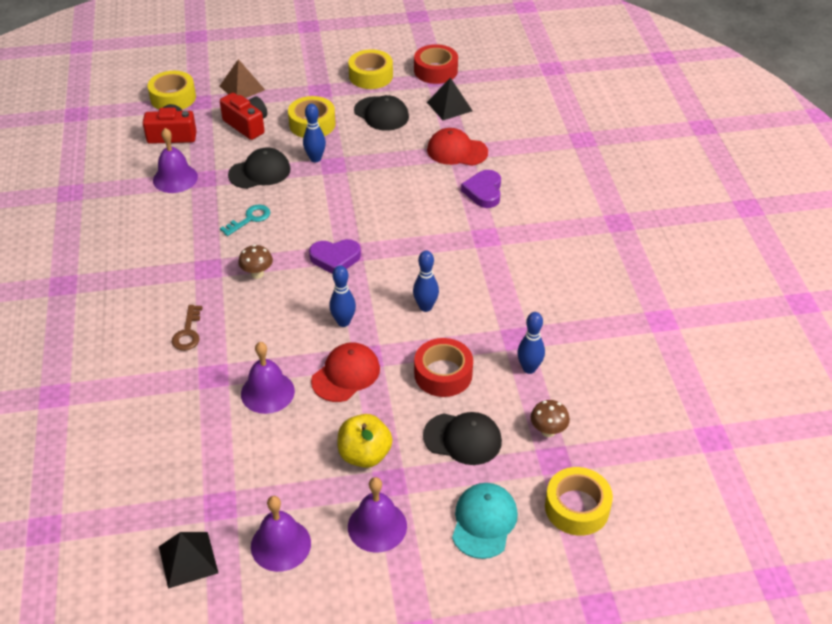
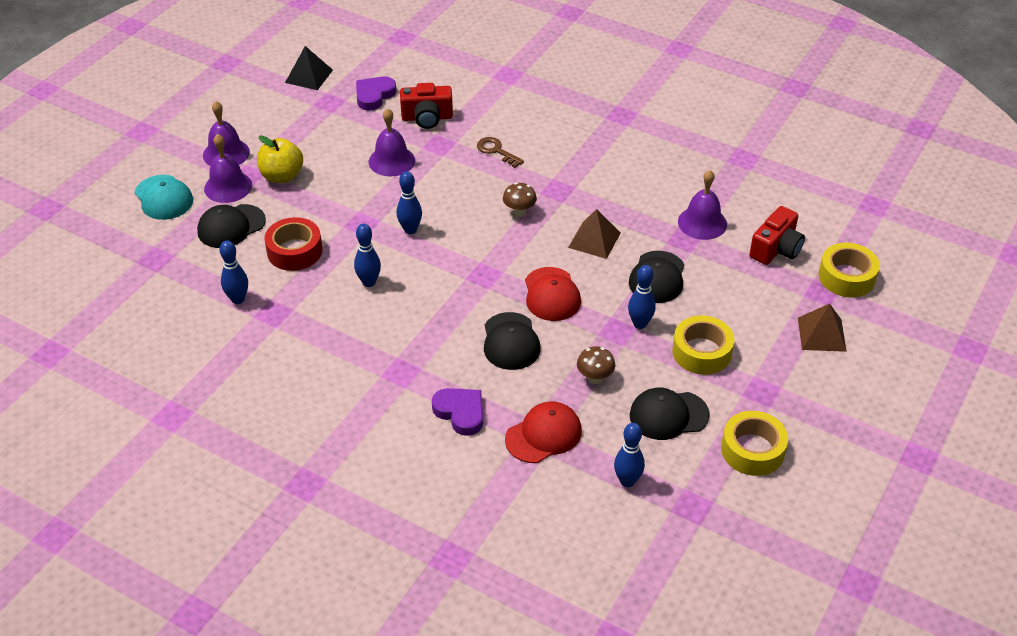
camera: 130 degrees right, 0 degrees up
(247, 125) = (745, 305): red camera -> red camera (427, 118)
(250, 219) = (594, 240): turquoise key -> brown pyramid
(280, 544) = (269, 112): purple bell -> purple bell (228, 187)
(335, 258) = (486, 263): purple heart -> purple heart (374, 95)
(346, 374) = (359, 204): red cap -> red cap (551, 294)
(398, 204) = (510, 341): none -> black cap
(435, 71) = (711, 516): red tape -> none
(449, 106) = (627, 481): black pyramid -> blue bowling pin
(548, 431) = (178, 271): brown mushroom -> brown mushroom (595, 378)
(577, 507) = (111, 244): yellow tape -> none

